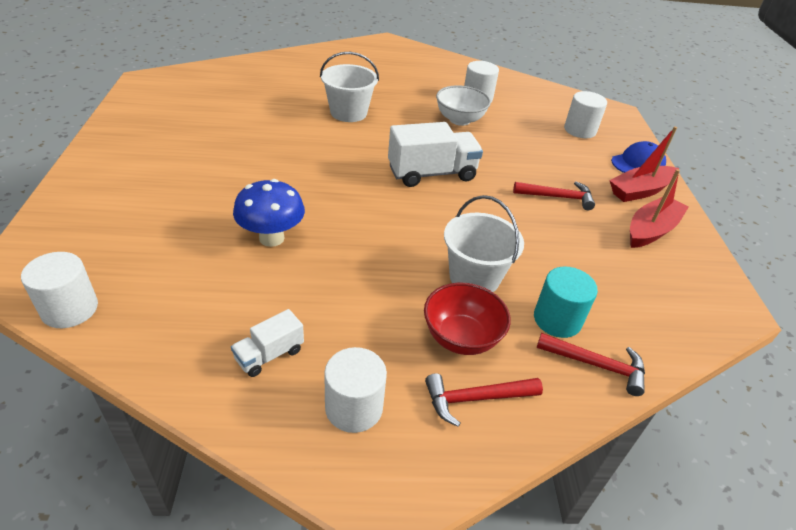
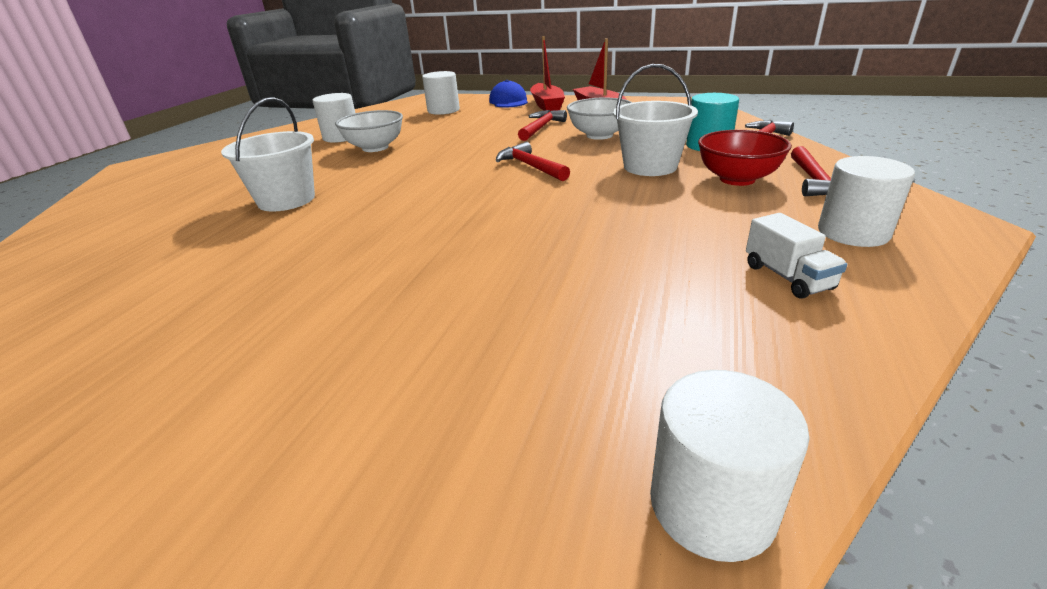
camera: 65 degrees left, 10 degrees down
(271, 238) = (549, 267): blue mushroom -> none
(432, 173) = (467, 168): white truck -> none
(447, 205) = (530, 166): none -> red hammer
(552, 238) = (599, 135): none -> white bowl

